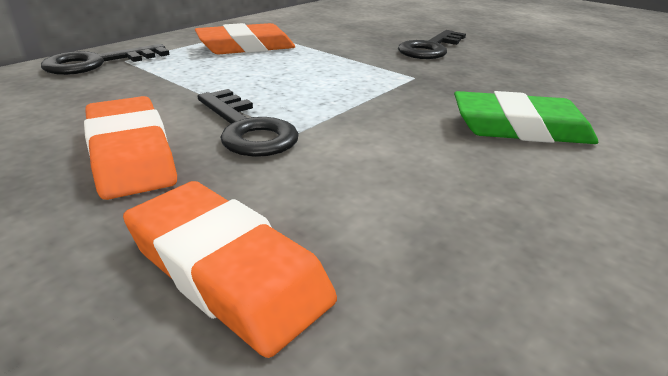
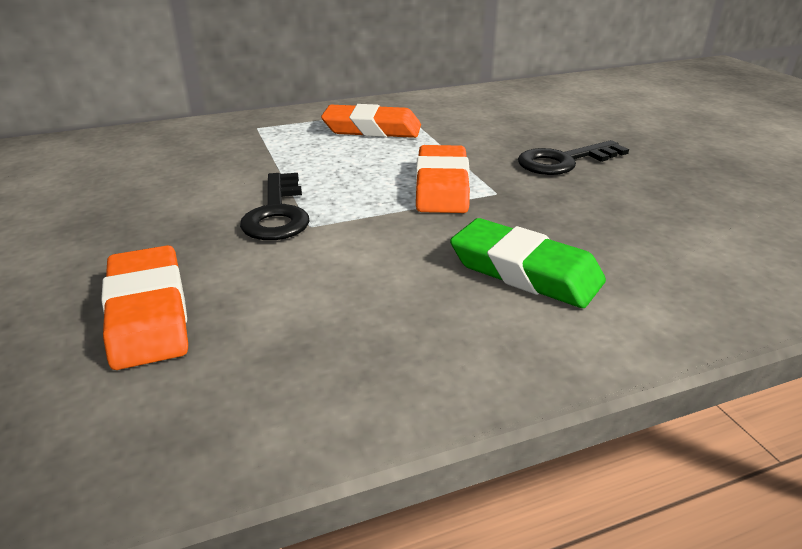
camera: 30 degrees right, 0 degrees up
(98, 63) = (234, 127): black key -> none
(131, 154) = (177, 215): orange eraser -> orange eraser (442, 186)

